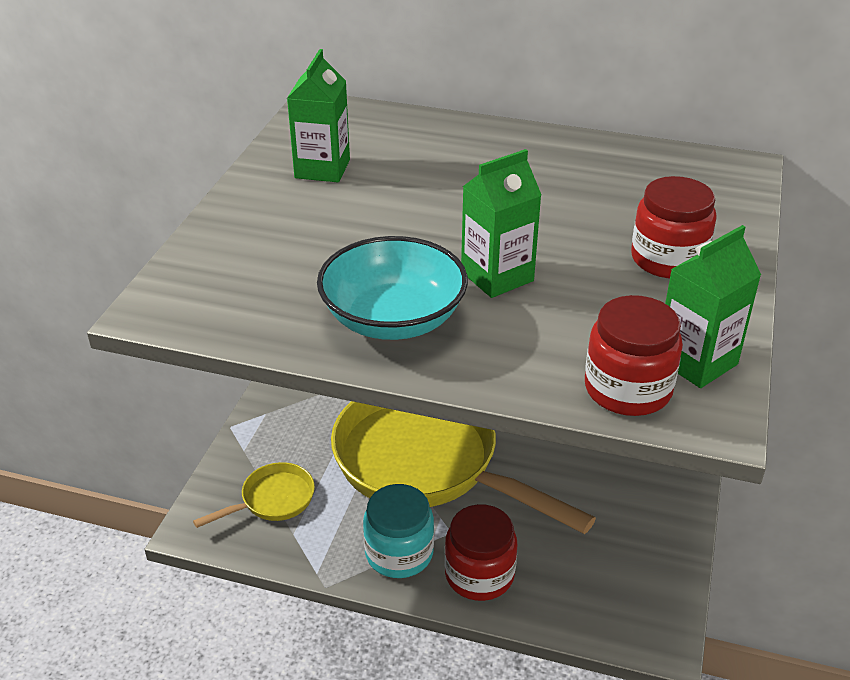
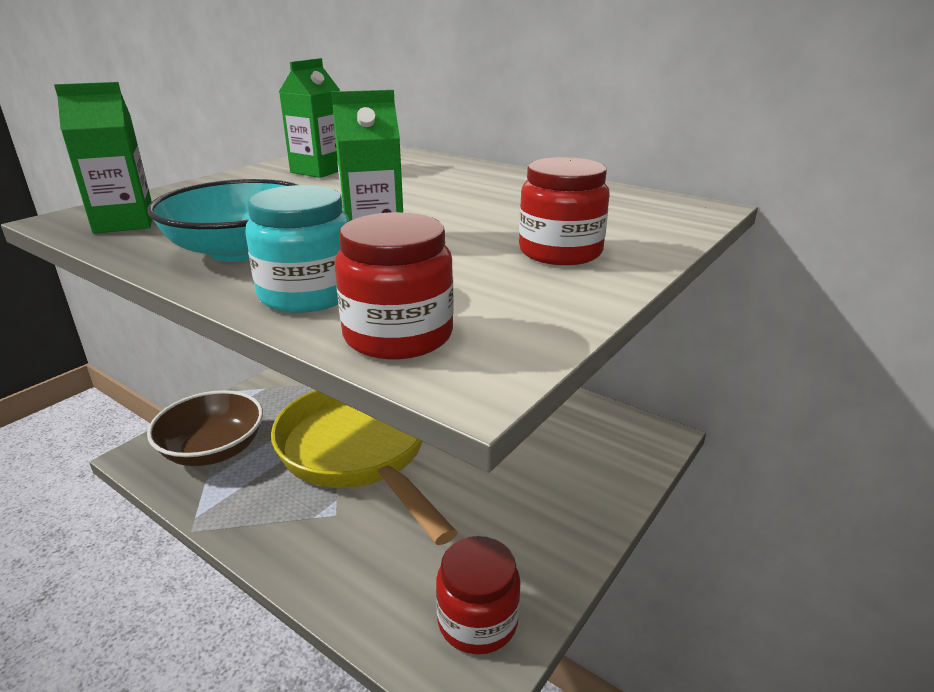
camera: 20 degrees right, 10 degrees down
(272, 500) = (213, 450): yellow pan -> brown bowl
(399, 553) = (276, 520): turquoise jar -> turquoise jar (307, 294)
(479, 574) = (331, 560): red jar -> red jar (477, 621)
(696, 361) = (506, 327): green carton -> green carton (124, 223)

